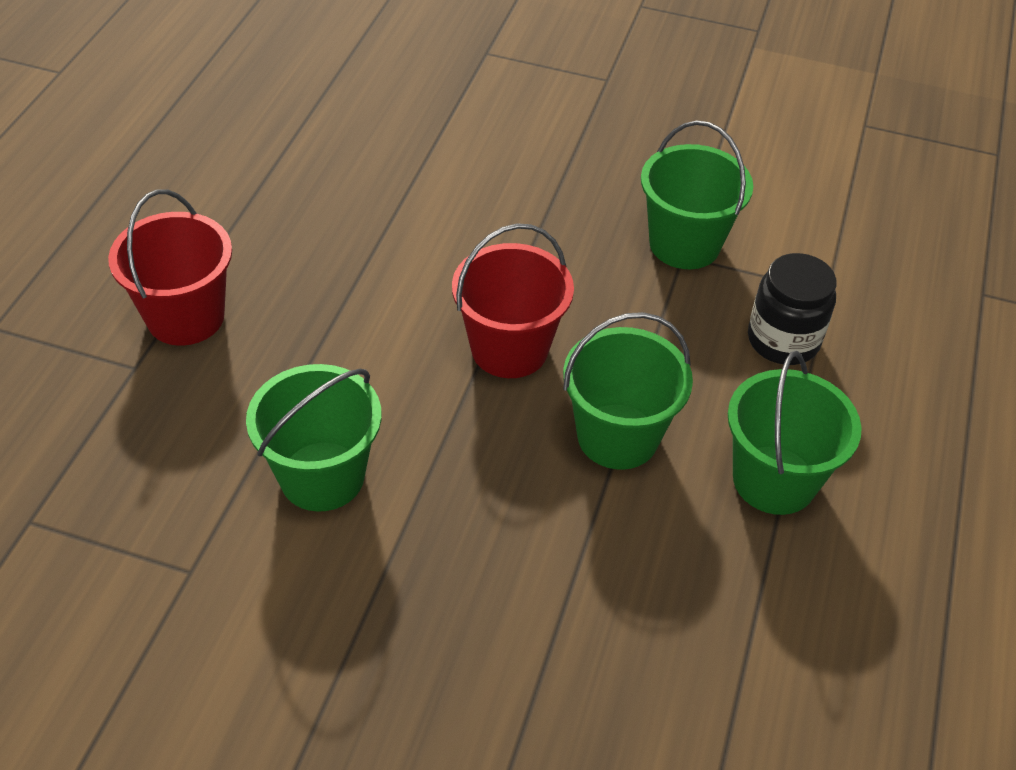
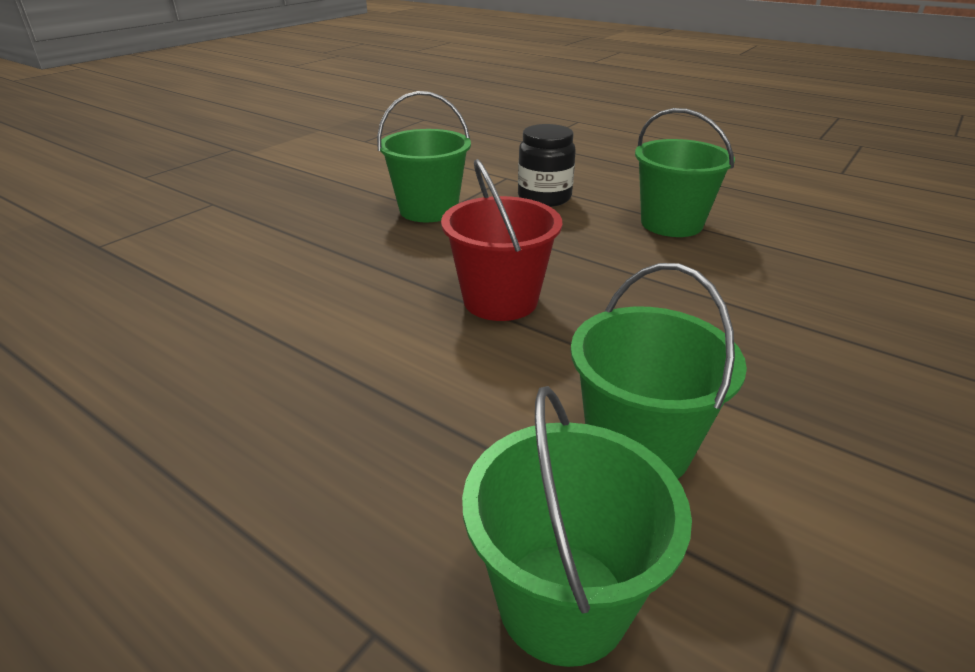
camera: 70 degrees left, 15 degrees down
(185, 317) = (304, 547): red bucket -> none
(617, 436) = (618, 270): green bucket -> green bucket (562, 601)

